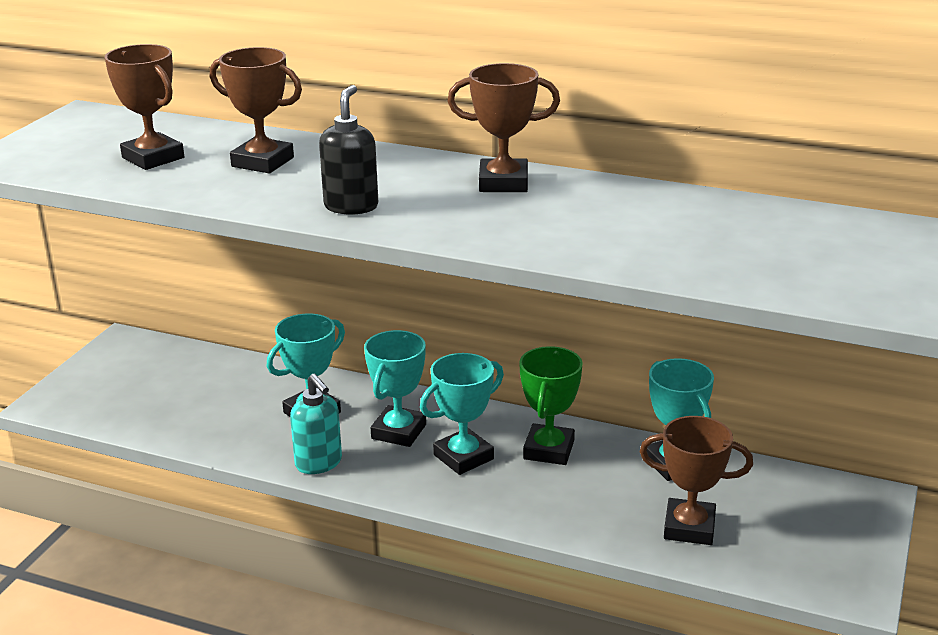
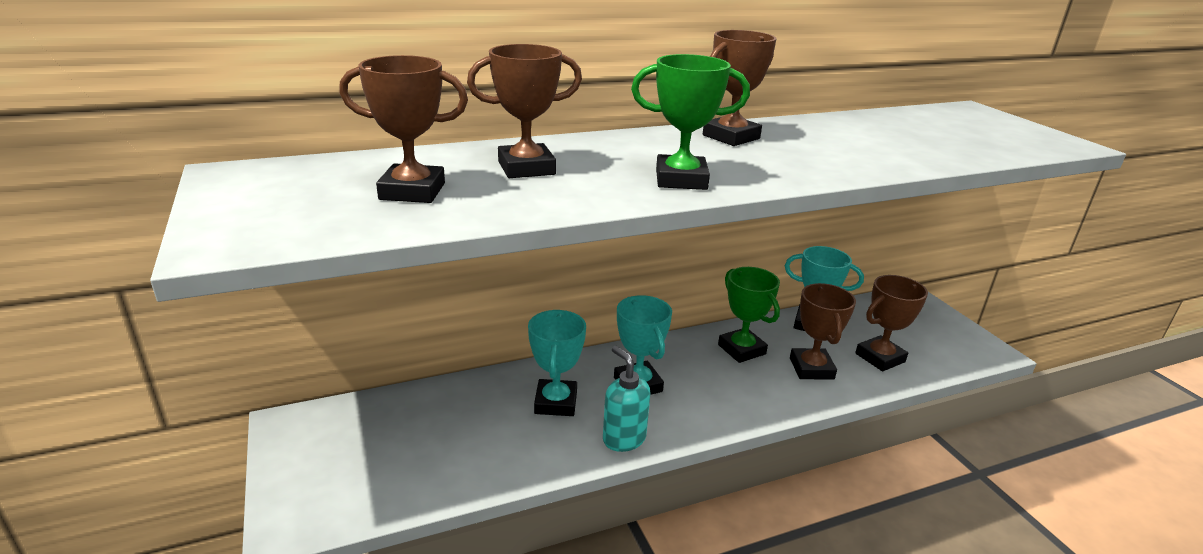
camera: 45 degrees left, 0 degrees up
(319, 463) = (623, 439): turquoise soap dispenser -> turquoise soap dispenser turned 135 degrees counterclockwise
(351, 206) = (681, 179): black soap dispenser -> green trophy
(463, 457) = (705, 380): turquoise trophy -> none
(589, 499) = (811, 368): none -> brown trophy

